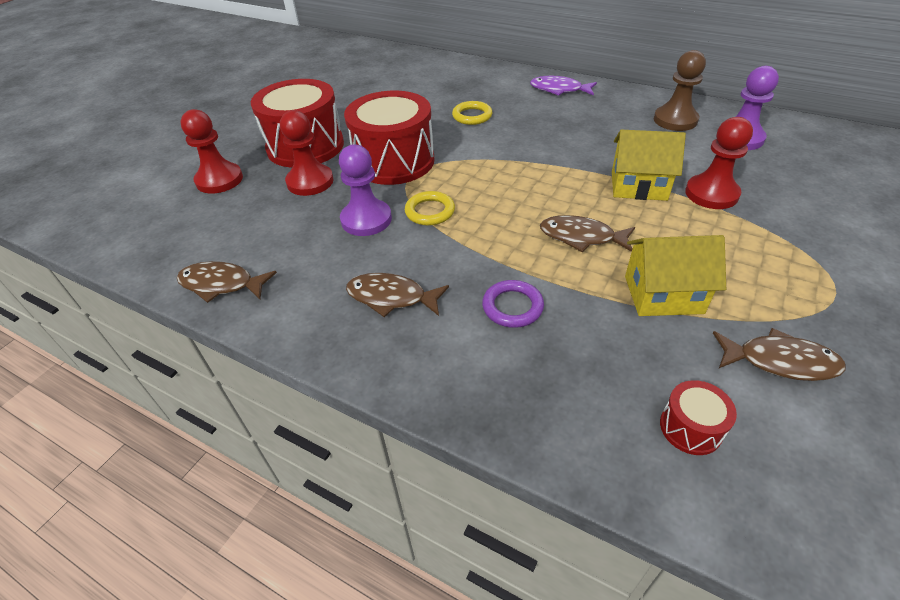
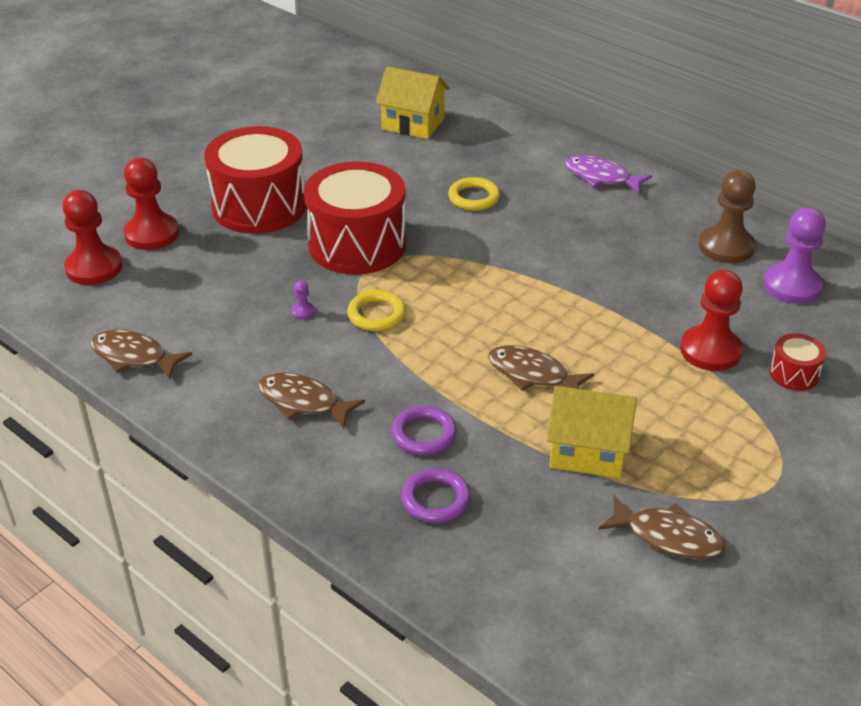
camera: 10 degrees right, 5 degrees down
(310, 182) = (253, 254): red pawn -> red pawn (94, 267)
(366, 220) = (303, 312): purple pawn -> purple pawn, size x0.41
(551, 368) = (436, 499): none -> purple ring
(638, 186) = (630, 325): yellow house -> yellow house (413, 124)
(690, 428) = (543, 575): red drum -> red drum (794, 374)

